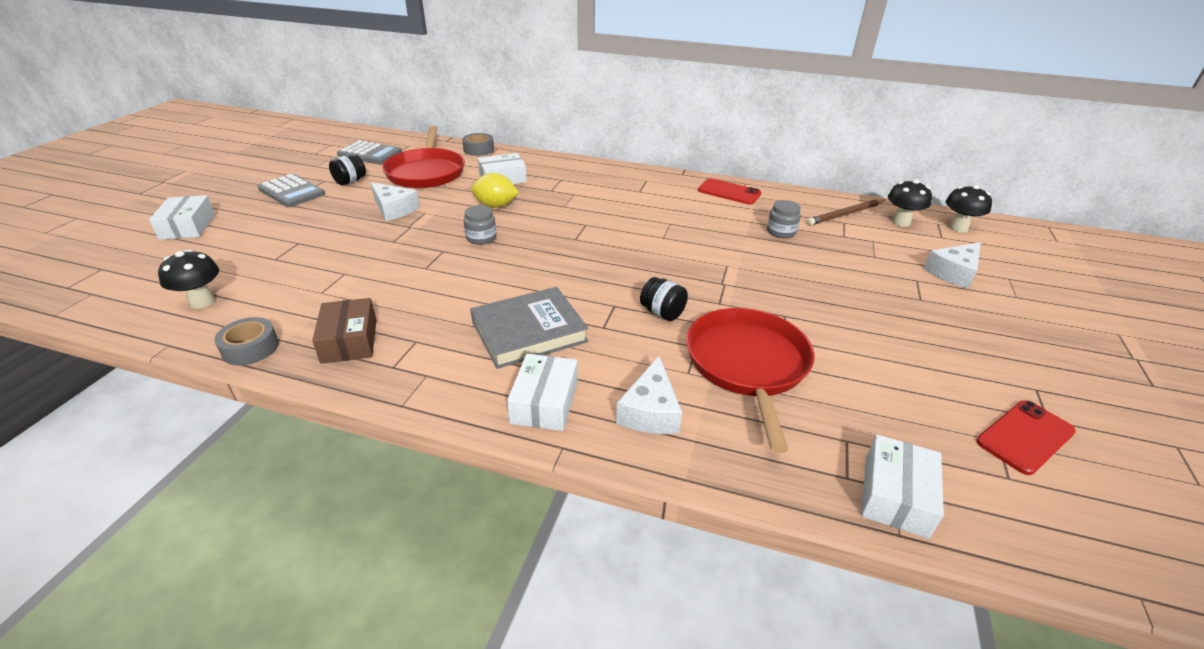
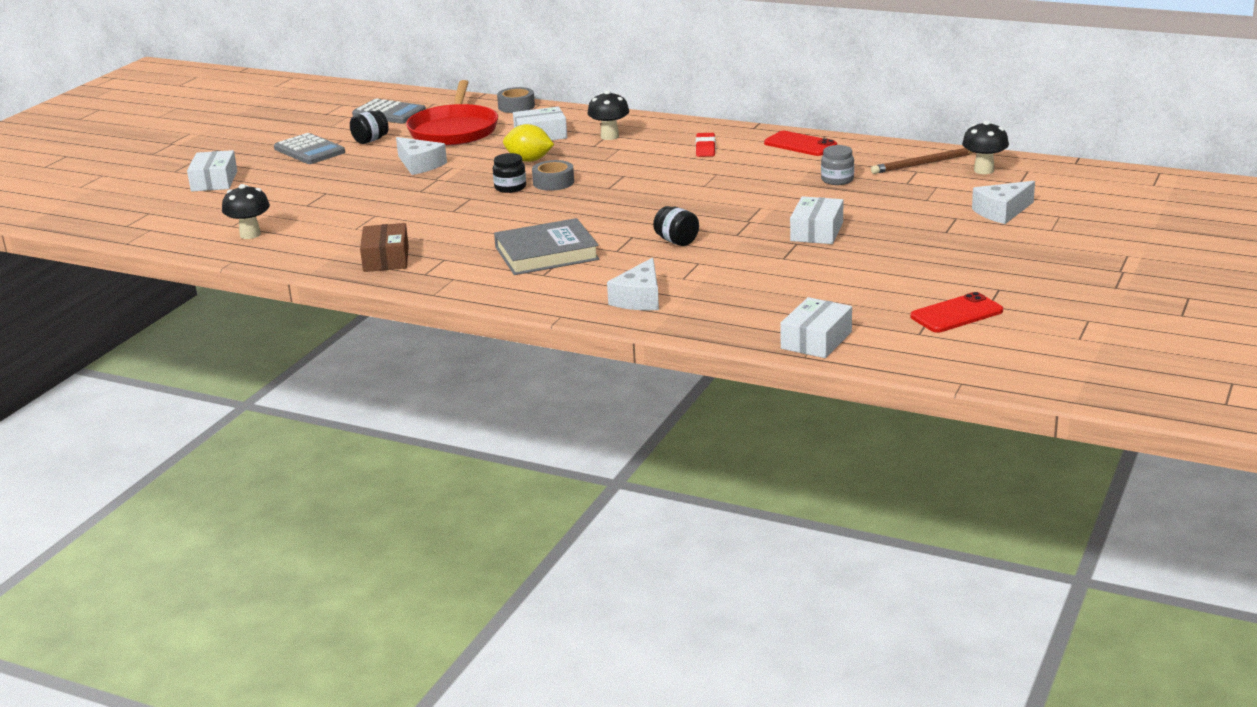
camera: 10 degrees right, 10 degrees down
(250, 348) = (302, 263): grey tape -> grey tape (553, 182)
(481, 238) = (510, 187): grey jar -> black jar
(544, 402) = (551, 293): white box -> white box (816, 231)
(649, 195) = (705, 148): none -> red eraser
(747, 365) = (740, 274): red pan -> none
(958, 228) = (1047, 175): black mushroom -> black mushroom (609, 136)

